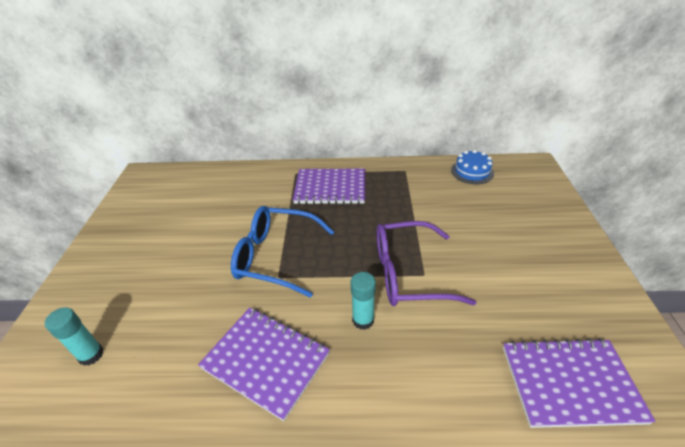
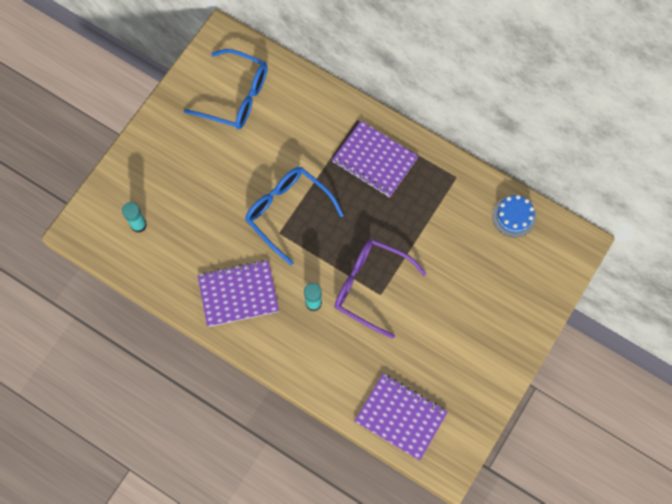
camera: 30 degrees right, 30 degrees up
(172, 202) = (235, 96): none -> blue glasses
(266, 361) = (238, 294): purple notebook -> purple notebook turned 75 degrees counterclockwise

